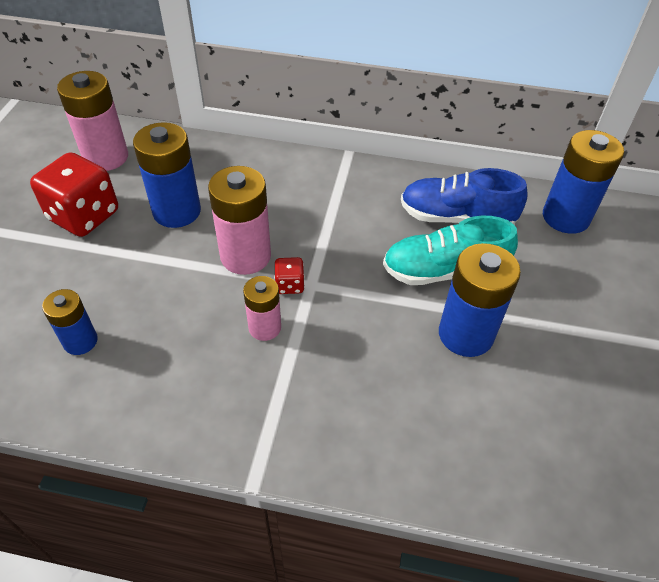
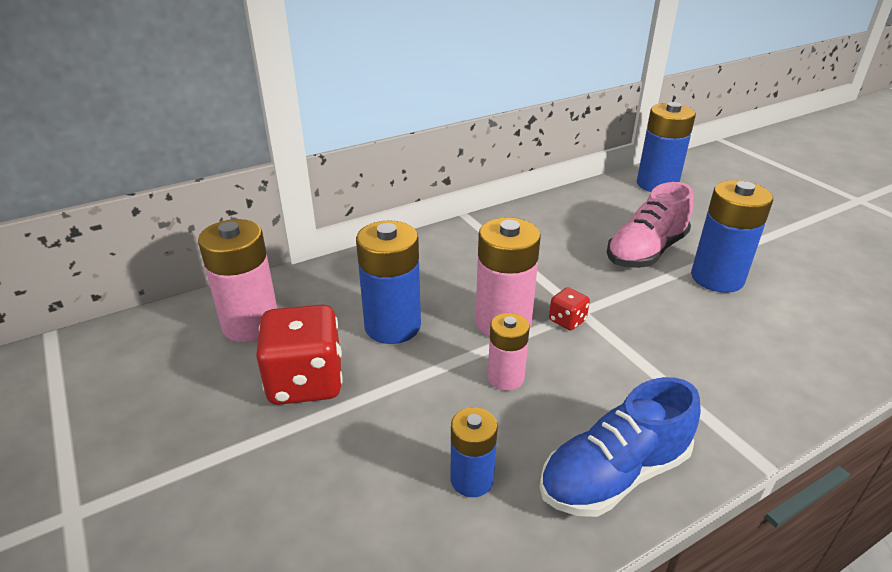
camera: 40 degrees left, 15 degrees down
(264, 327) = (598, 359): pink battery -> pink battery (505, 378)
(444, 272) = (646, 251): turquoise shoe -> pink shoe
(456, 218) = (601, 217): blue shoe -> blue shoe (614, 475)

